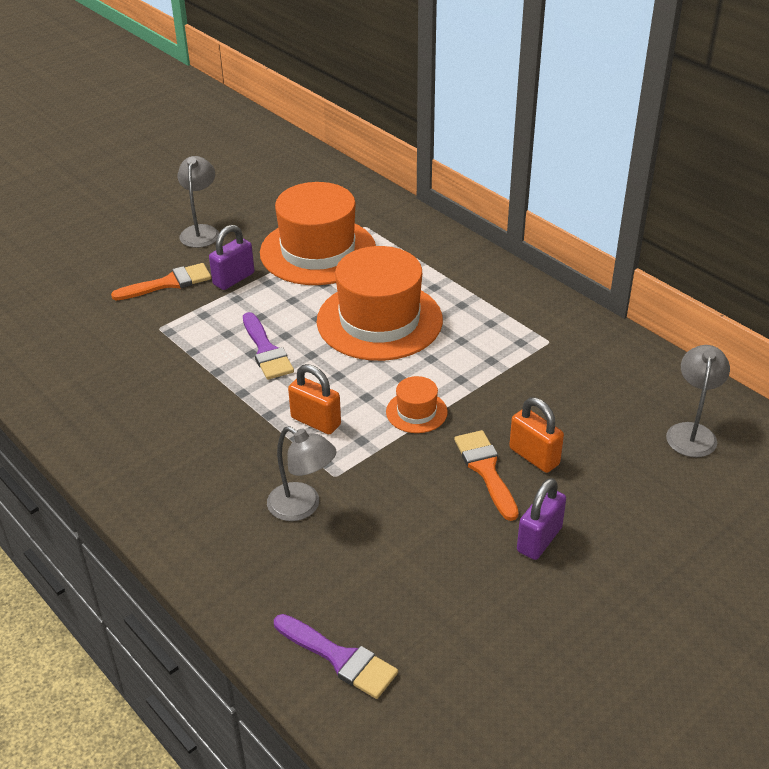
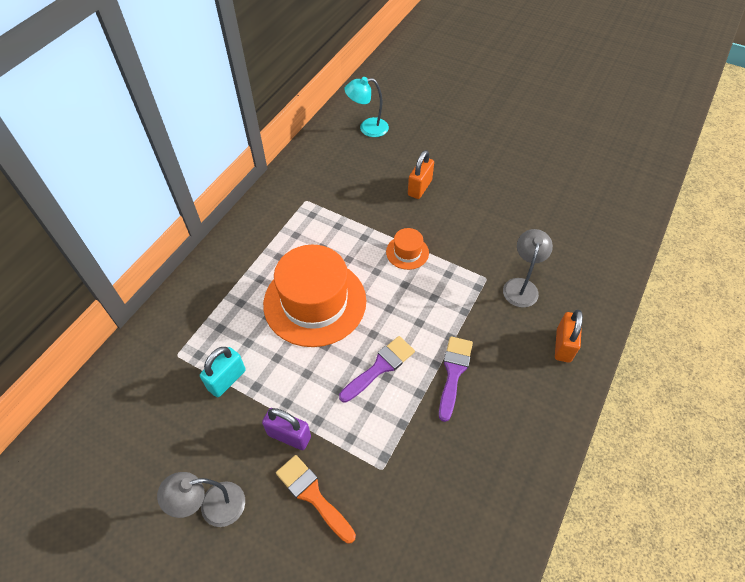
camera: 110 degrees left, 15 degrees up
(315, 421) = (443, 305): orange padlock -> orange padlock (563, 345)
(318, 251) = (227, 380): orange hat -> turquoise padlock
(340, 658) = (609, 234): purple brush -> purple brush (453, 372)
(486, 470) = (442, 206): orange brush -> none
(539, 539) = (482, 174): purple padlock -> none
(691, 432) = (367, 128): grey lamp -> turquoise lamp

